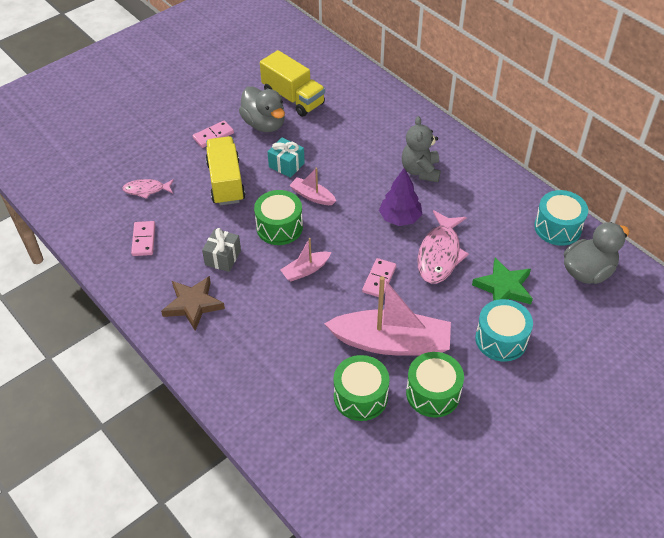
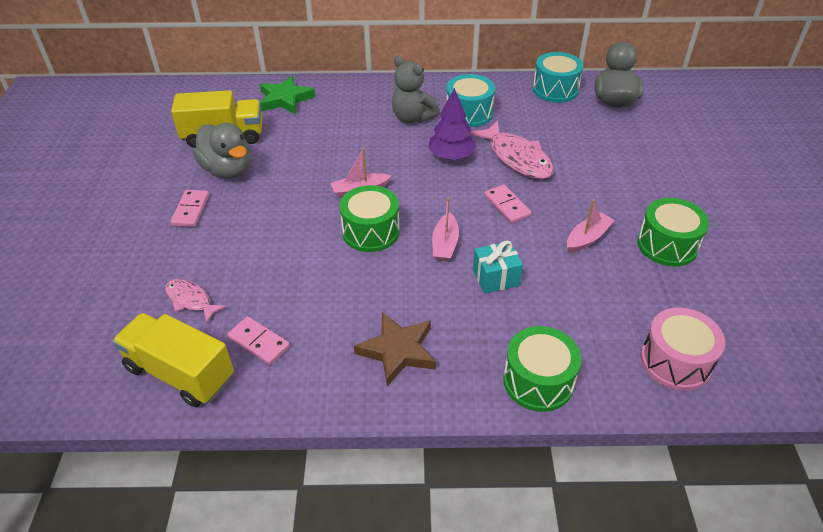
camera: 50 degrees left, 5 degrees down
(146, 190) = (191, 300): pink fish -> pink fish turned 90 degrees clockwise
(223, 258) = (361, 292): grey gift -> none
(226, 182) = (264, 235): yellow truck -> yellow truck (180, 373)
(264, 124) = (228, 170): grey duck -> grey duck turned 45 degrees clockwise
(286, 165) = (300, 185): turquoise gift -> turquoise gift (495, 277)
(314, 452) = (675, 361): none -> pink drum
(360, 396) = (633, 292): green drum -> green drum (538, 381)
(391, 342) = (587, 238): pink boat -> pink boat, size x0.47
(501, 339) = (641, 177): turquoise drum -> turquoise drum (469, 113)
(504, 287) = (588, 146): green star -> green star (285, 99)

